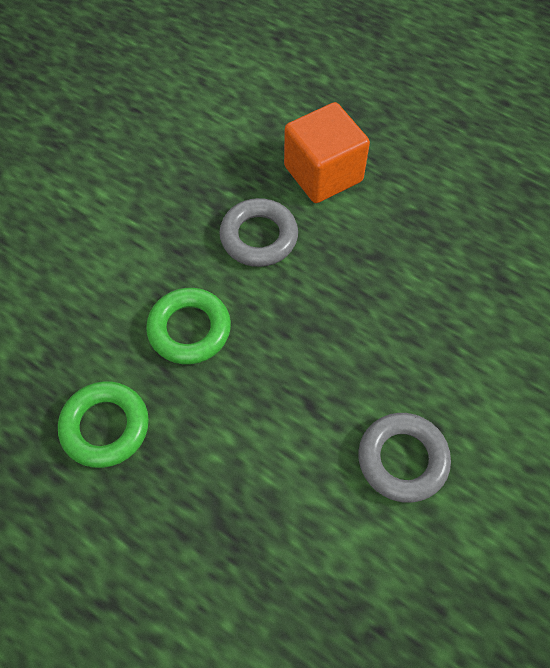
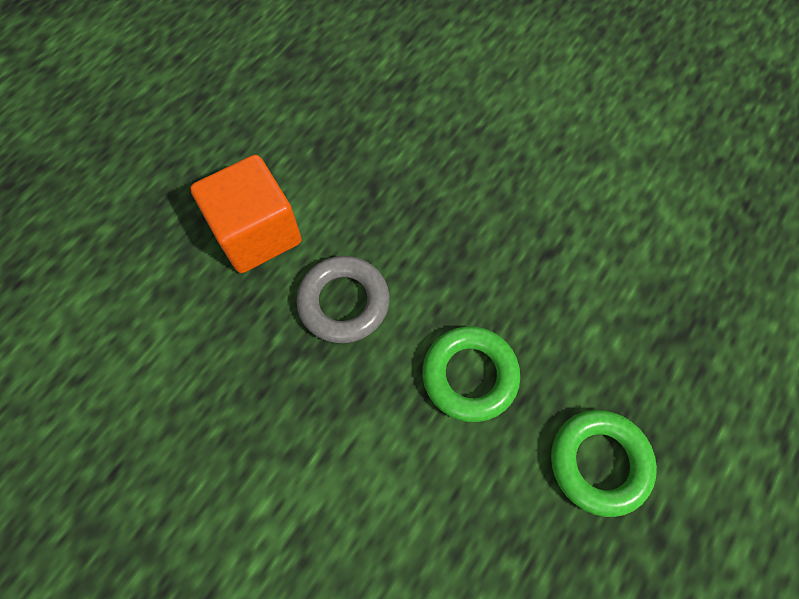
camera: 90 degrees left, 5 degrees up
(402, 459) = (594, 178): grey ring -> none

